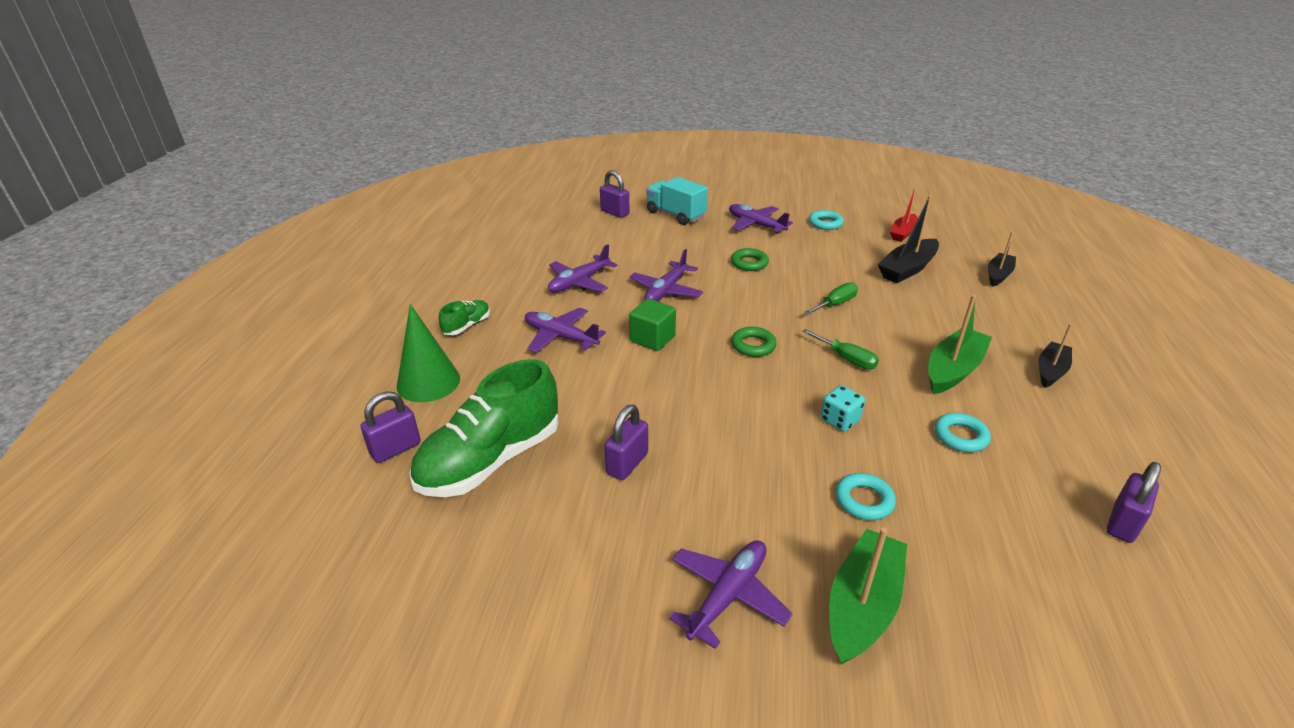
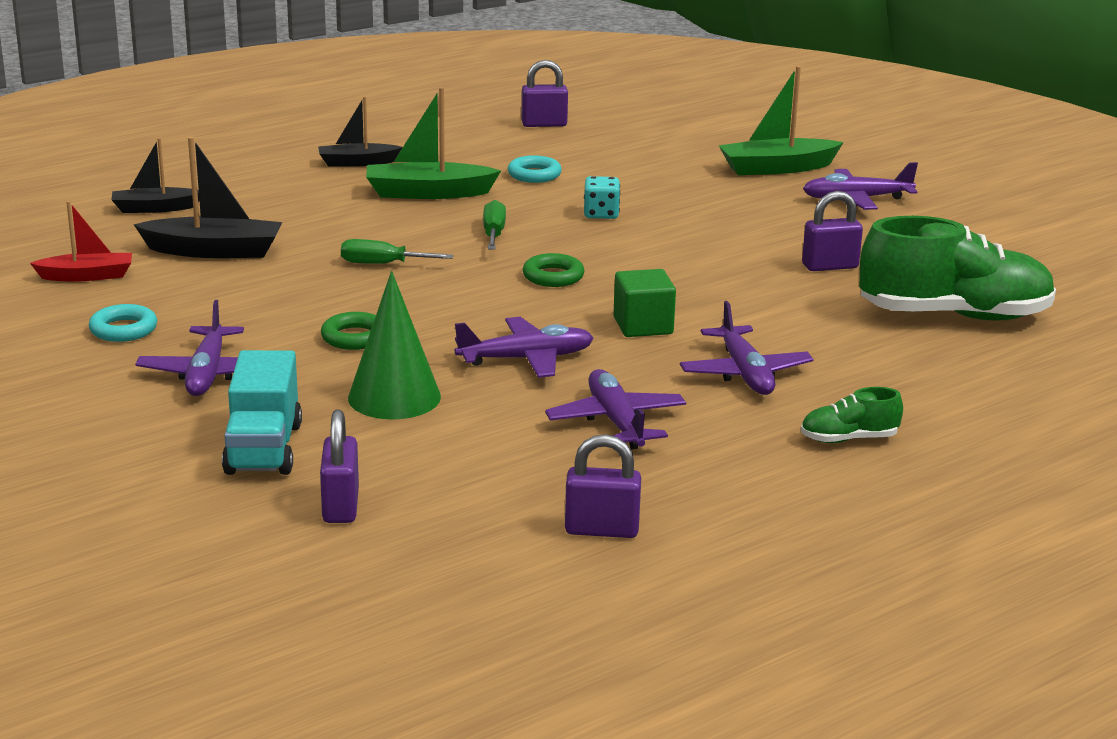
camera: 135 degrees left, 10 degrees down
(395, 449) = (1046, 360): purple padlock -> purple padlock (601, 530)
(428, 382) = (962, 400): green cone -> green cone (394, 397)
(579, 282) = (616, 421): purple plane -> purple plane turned 105 degrees counterclockwise
(864, 500) = (682, 186): turquoise ring -> none

